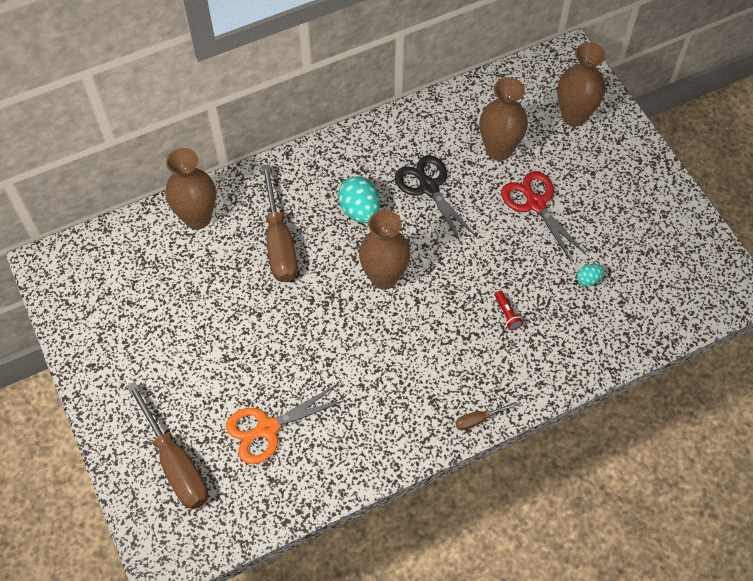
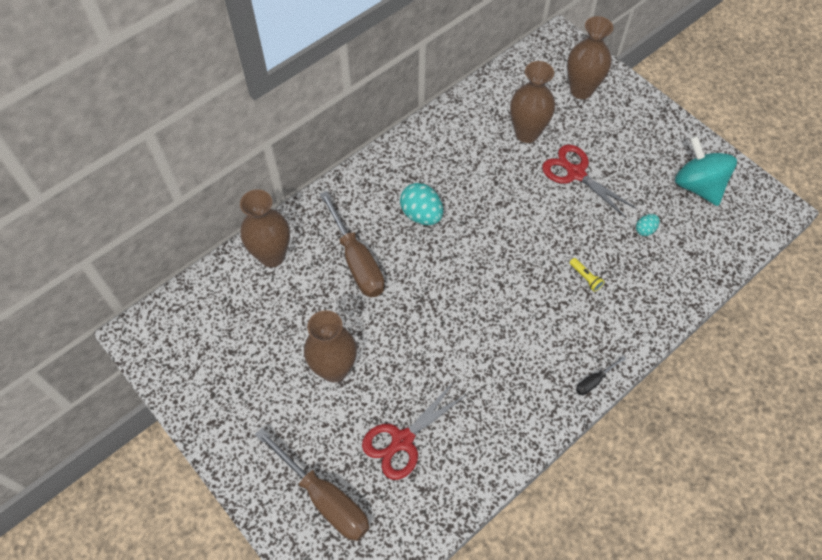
camera: 15 degrees left, 0 degrees up
(266, 429) = (401, 441): orange scissors -> red scissors
(384, 277) = (464, 270): brown vase -> brown vase (334, 369)
(428, 187) = (476, 179): black scissors -> none
(478, 419) = (594, 381): brown screwdriver -> black screwdriver
(507, 314) = (585, 278): red flashlight -> yellow flashlight
(663, 246) = (698, 186): none -> turquoise spinning top

